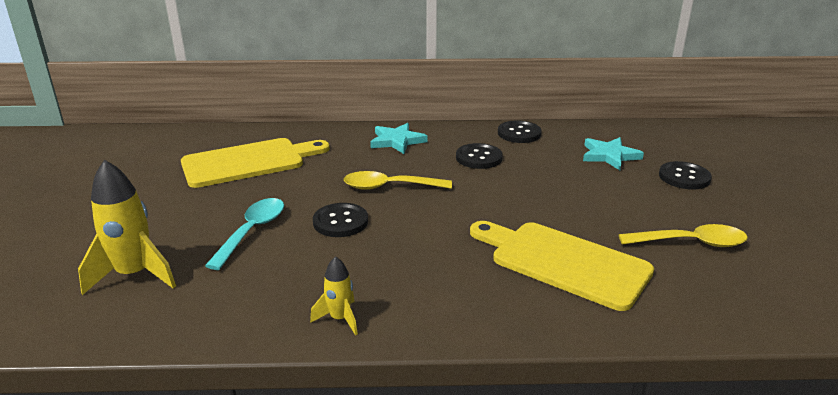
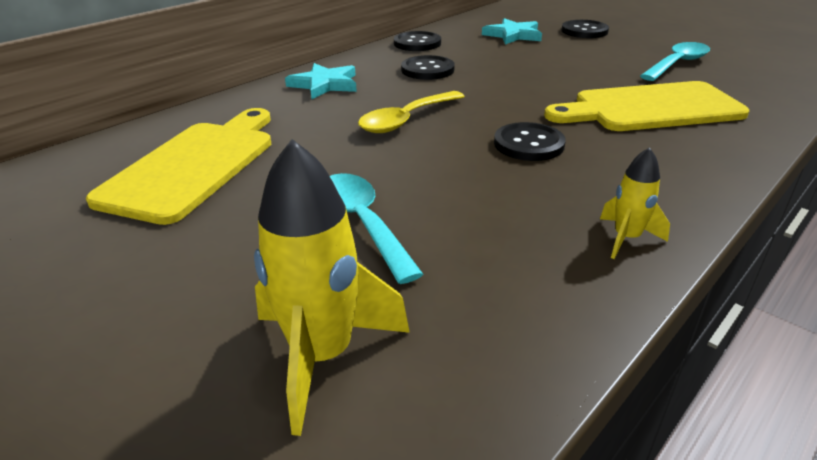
camera: 45 degrees left, 5 degrees up
(340, 222) = (431, 167): black button -> black button (528, 144)
(691, 243) = (677, 64): yellow spoon -> turquoise spoon

